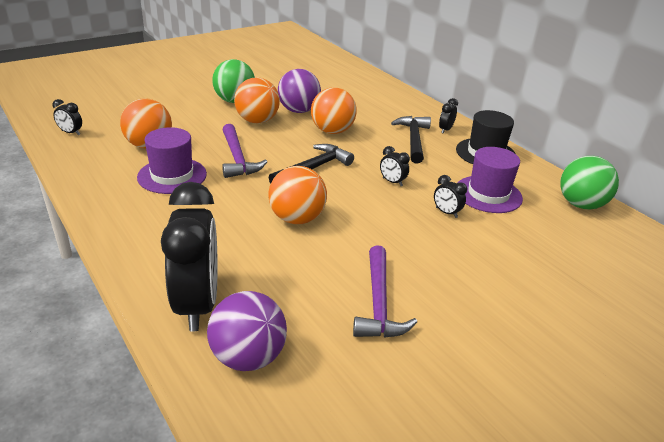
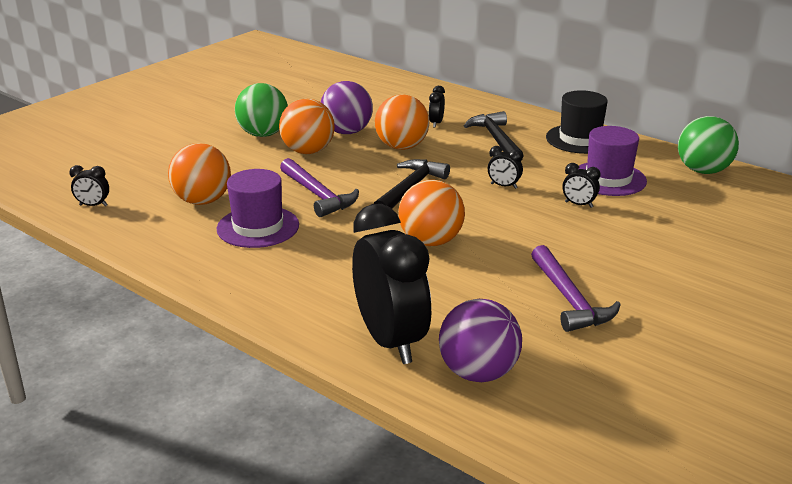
camera: 15 degrees left, 5 degrees down
(445, 130) = (523, 123): black clock -> black clock (436, 123)

